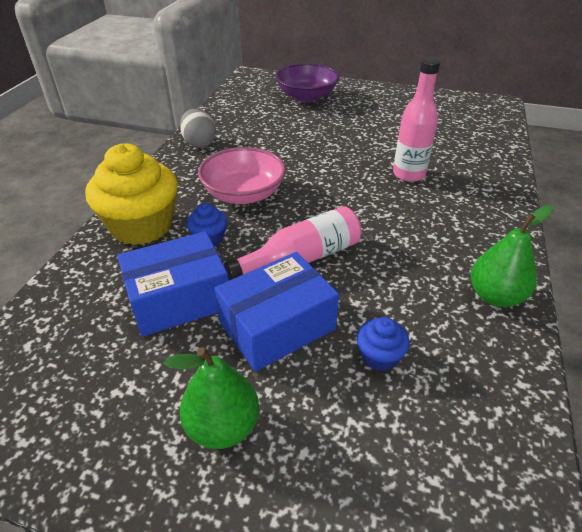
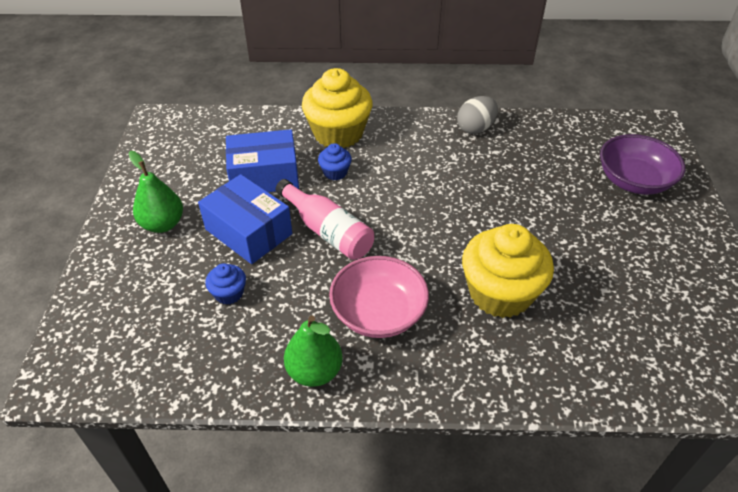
camera: 75 degrees right, 5 degrees up
(179, 299) = (264, 176): blue box -> blue box turned 60 degrees counterclockwise
(243, 194) = (404, 177): pink bowl -> pink bowl (378, 313)
(409, 174) = (500, 293): pink bottle -> yellow cupcake

